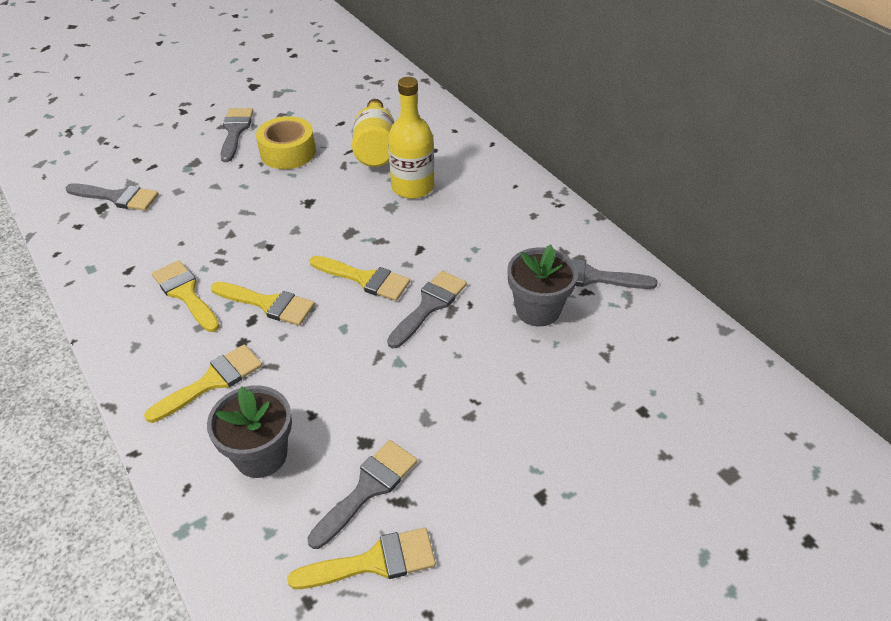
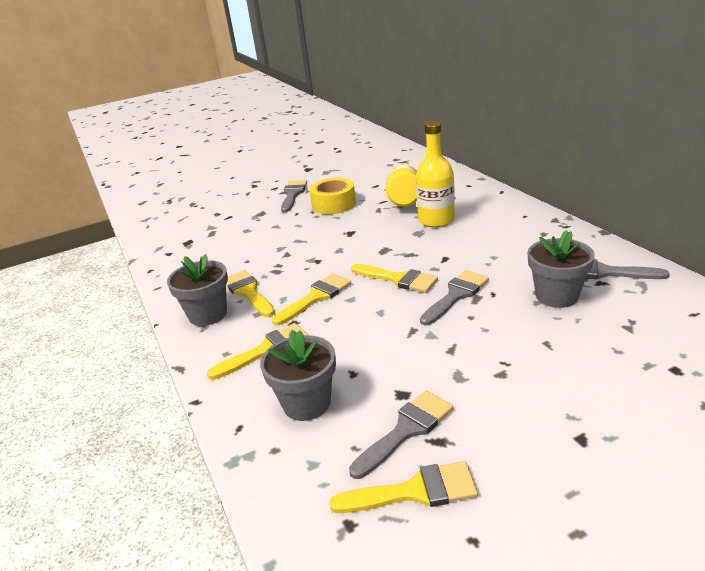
camera: 10 degrees right, 15 degrees down
(117, 197) = (200, 236): grey brush -> none
(138, 327) = (208, 314): none -> grey flower pot
(268, 304) = (316, 297): yellow brush -> yellow brush turned 75 degrees counterclockwise

